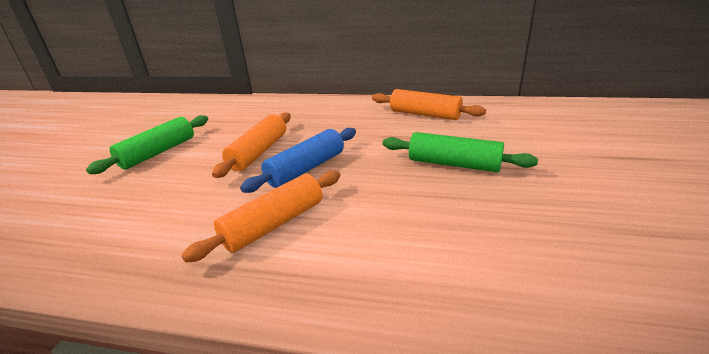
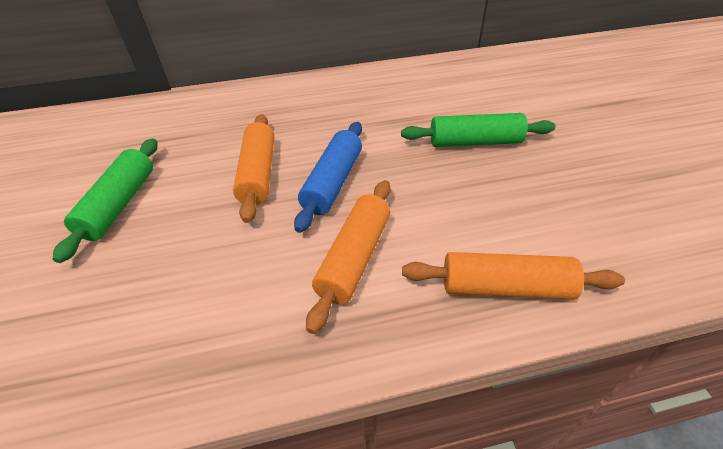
camera: 25 degrees left, 15 degrees up
(425, 114) = (405, 86): orange rolling pin -> orange rolling pin (505, 287)

